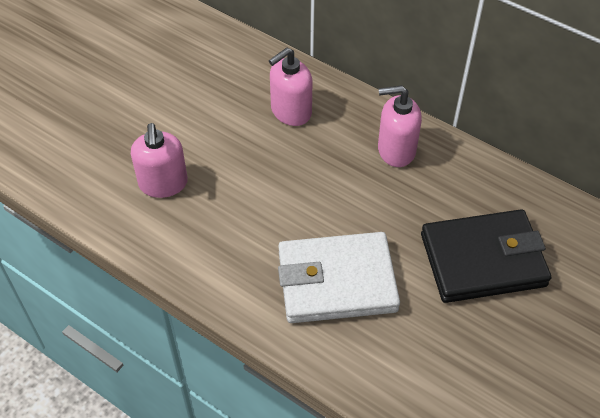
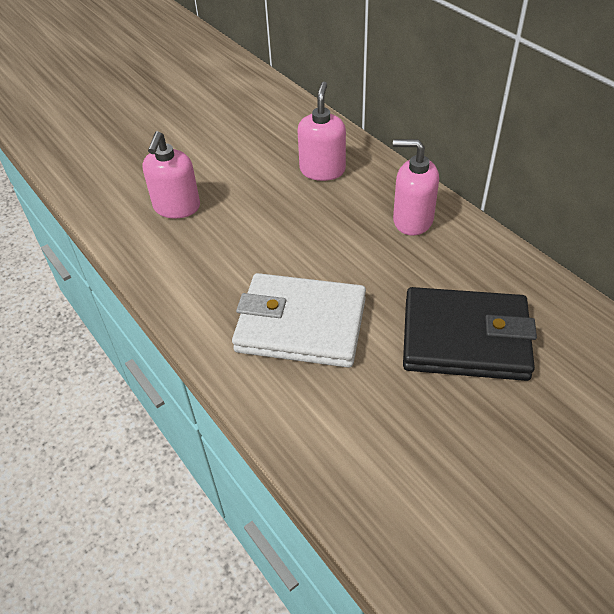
camera: 20 degrees right, 5 degrees down
(290, 112) = (322, 170): pink soap dispenser -> pink soap dispenser turned 120 degrees clockwise

